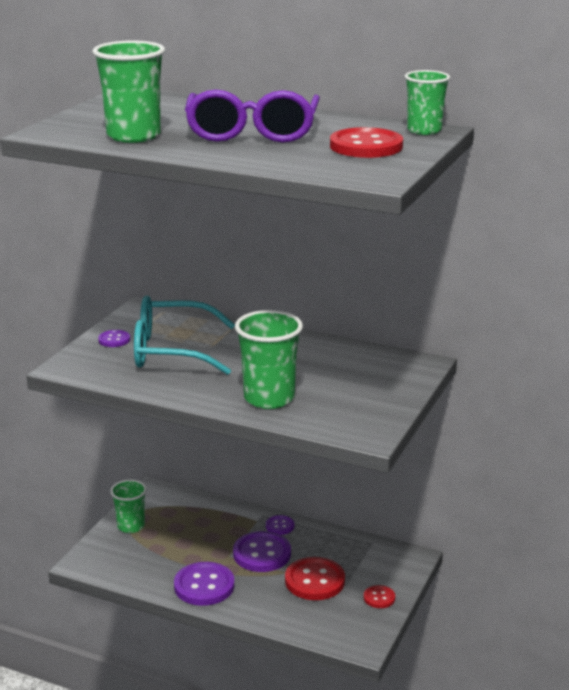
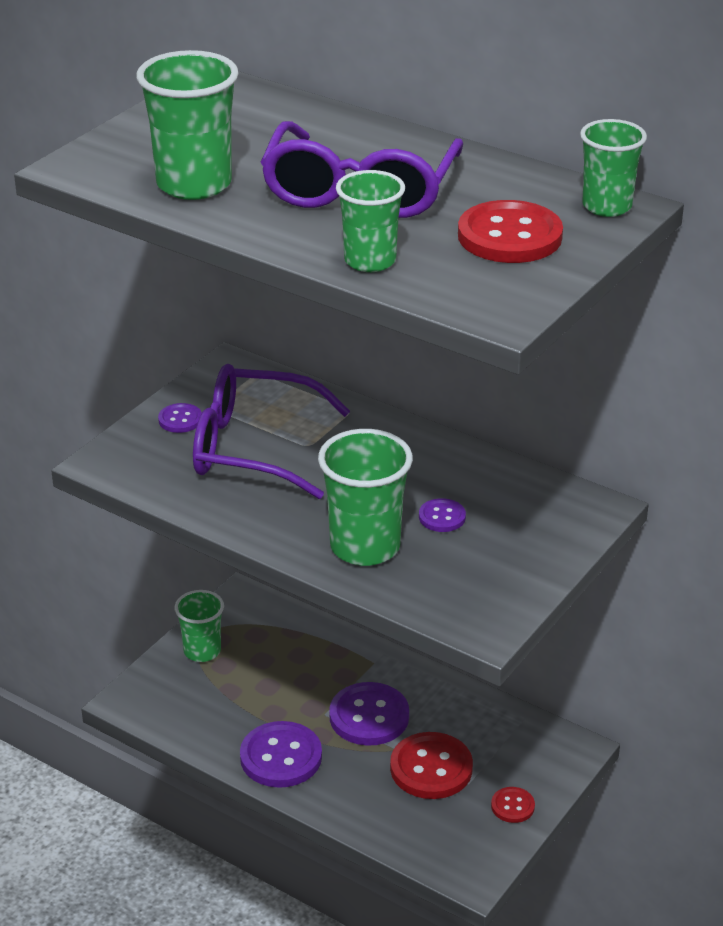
camera: 10 degrees right, 10 degrees up
(171, 351) = (252, 447): turquoise glasses -> purple glasses
(275, 162) = (370, 261): none -> green cup
(280, 526) = (403, 675): purple button -> purple button (442, 517)

